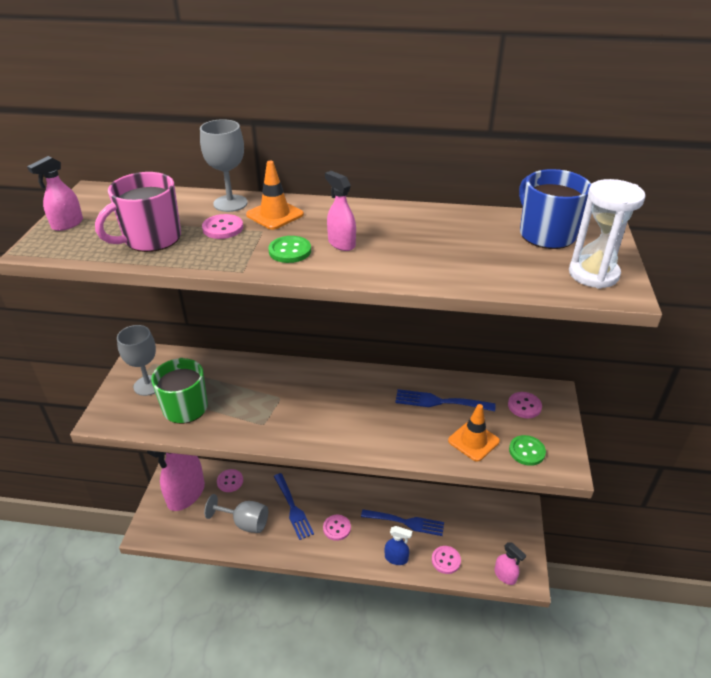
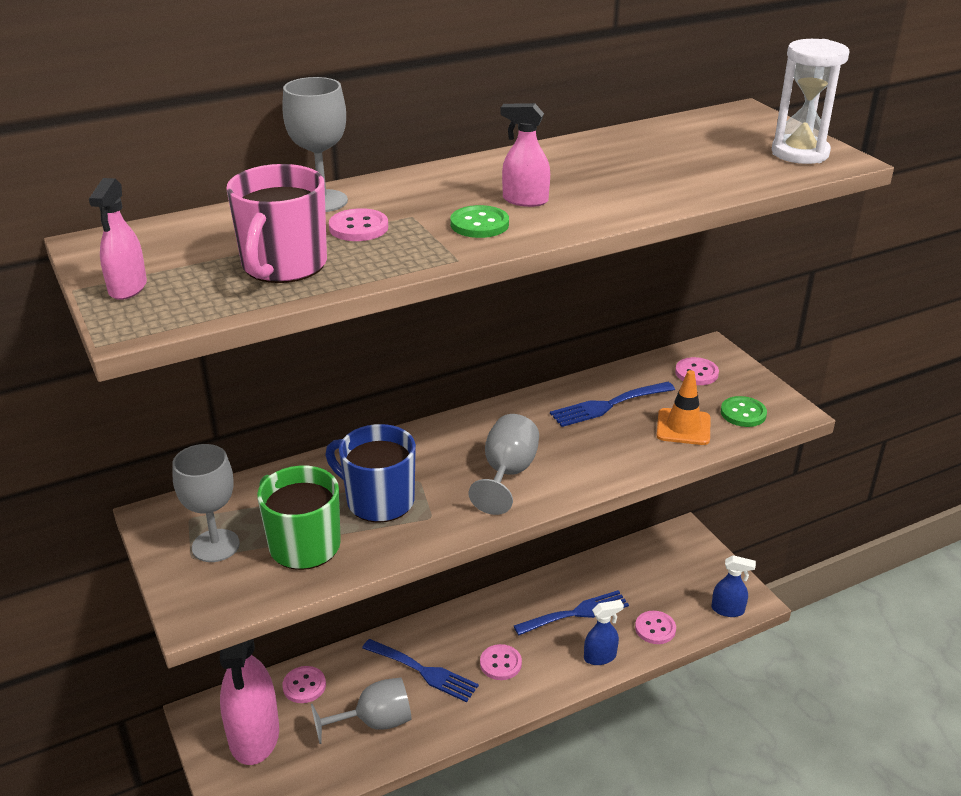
camera: 35 degrees left, 5 degrees down
(275, 215) = (400, 196): orange traffic cone -> none
(331, 418) = (507, 474): none -> grey goblet
(505, 576) = (728, 610): pink spray bottle -> blue spray bottle
(545, 234) = (710, 133): blue mug -> blue mug (378, 500)

